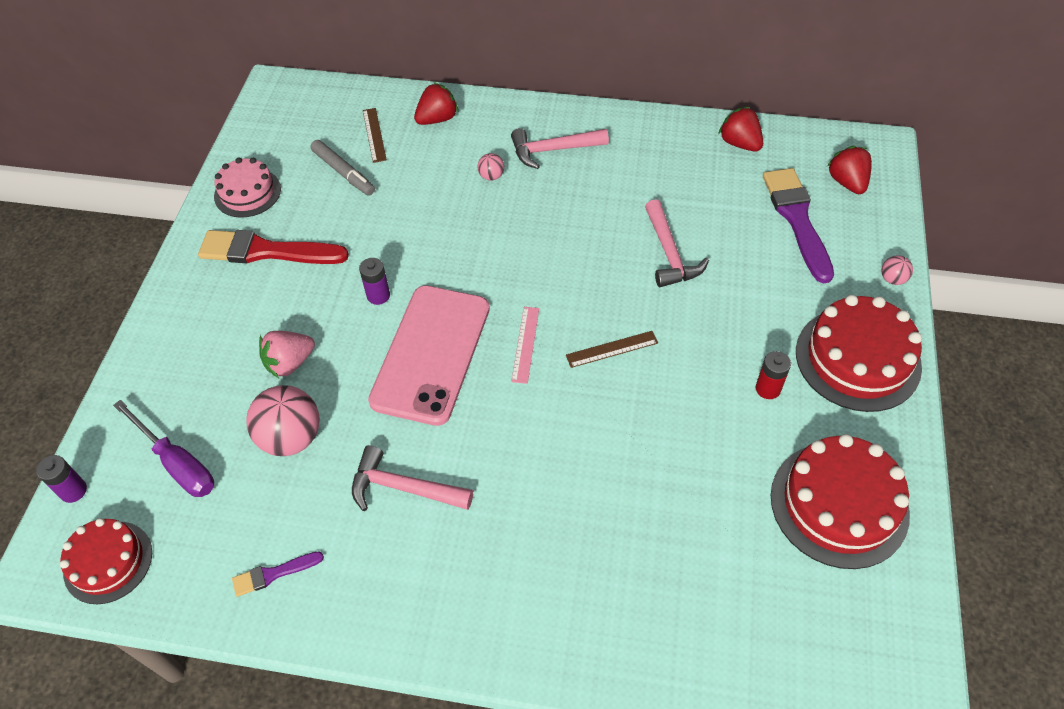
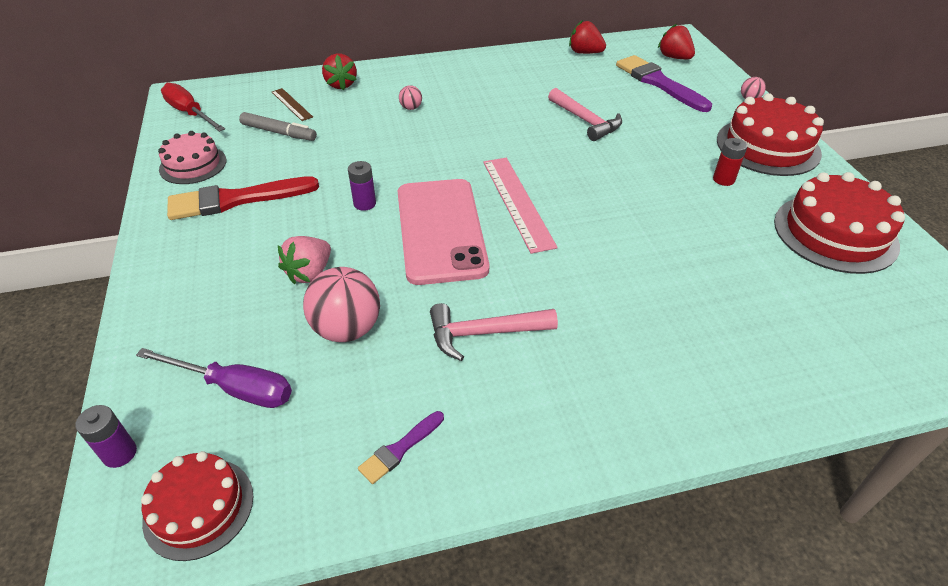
camera: 25 degrees left, 10 degrees down
(273, 119) = (190, 113): none -> red screwdriver
(437, 119) = (341, 84): red strawberry -> red strawberry turned 135 degrees clockwise
(525, 344) = (517, 202): pink ruler -> pink ruler, size x1.79
(553, 150) = (450, 83): pink hammer -> none
(612, 349) = (589, 187): brown ruler -> none

